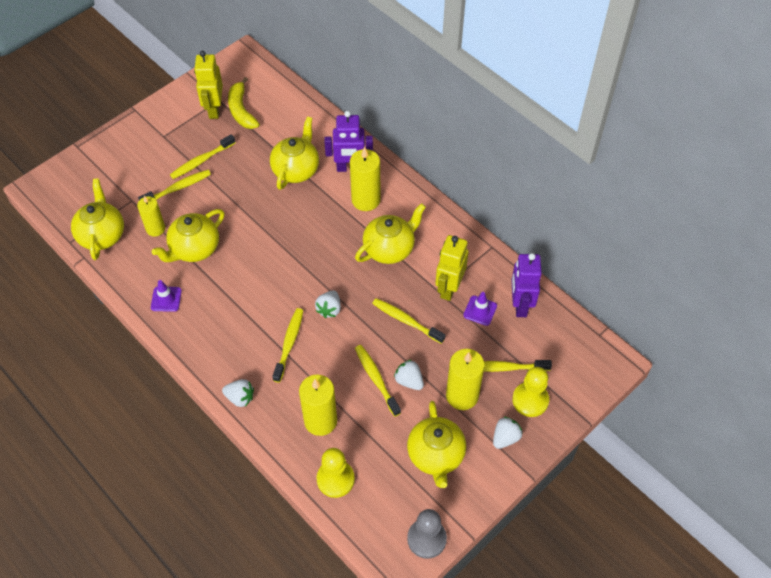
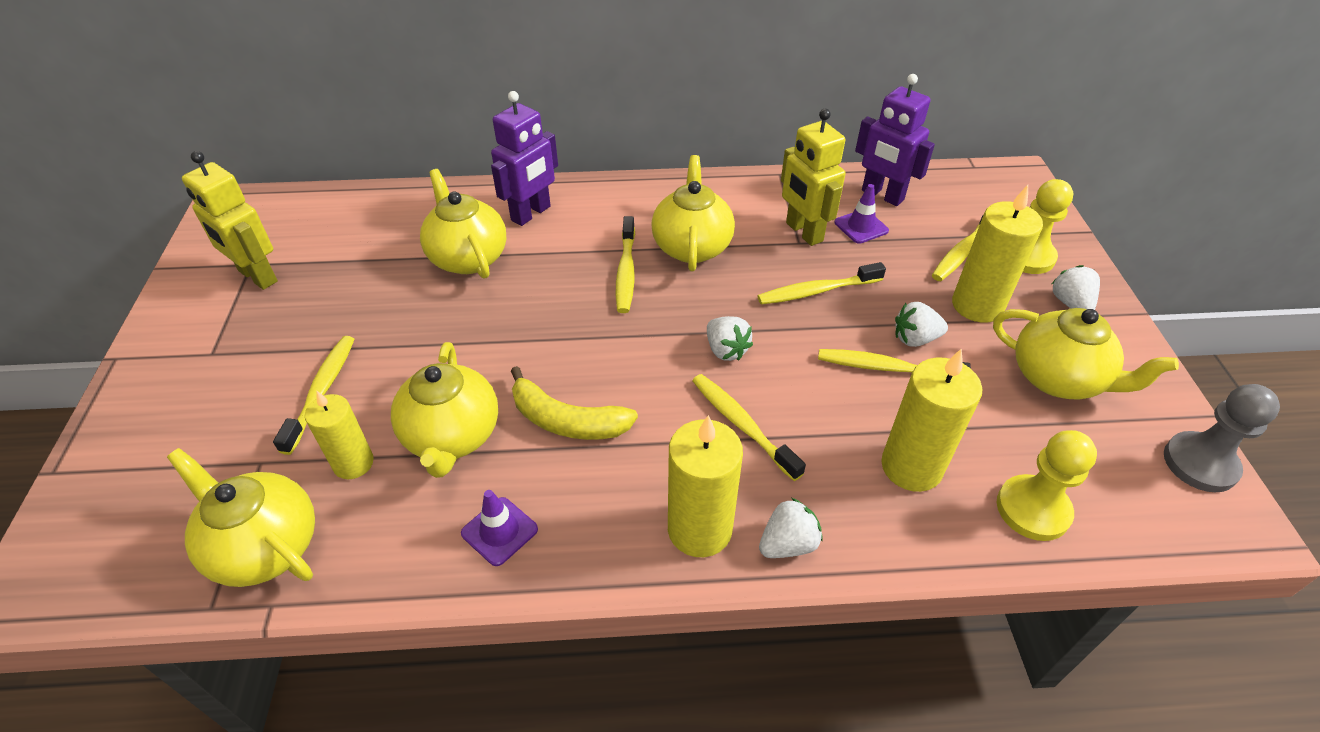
camera: 50 degrees left, 10 degrees down
(201, 161) = (316, 338): yellow toothbrush -> yellow toothbrush (626, 272)
(241, 110) = (302, 253): yellow banana -> yellow banana (567, 421)
(366, 200) = (595, 226): yellow candle -> yellow candle (699, 529)

